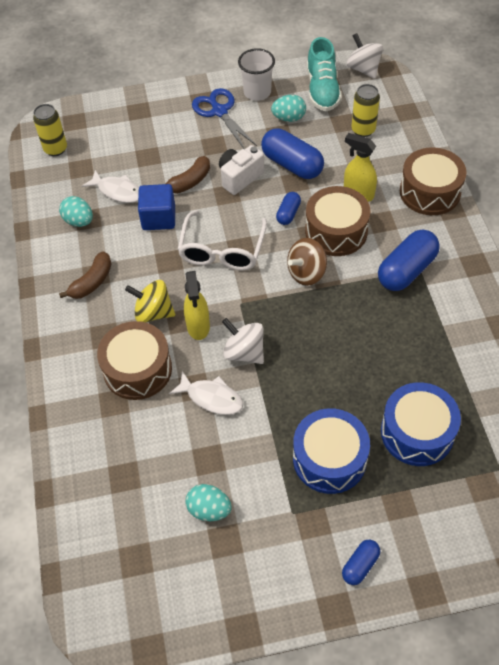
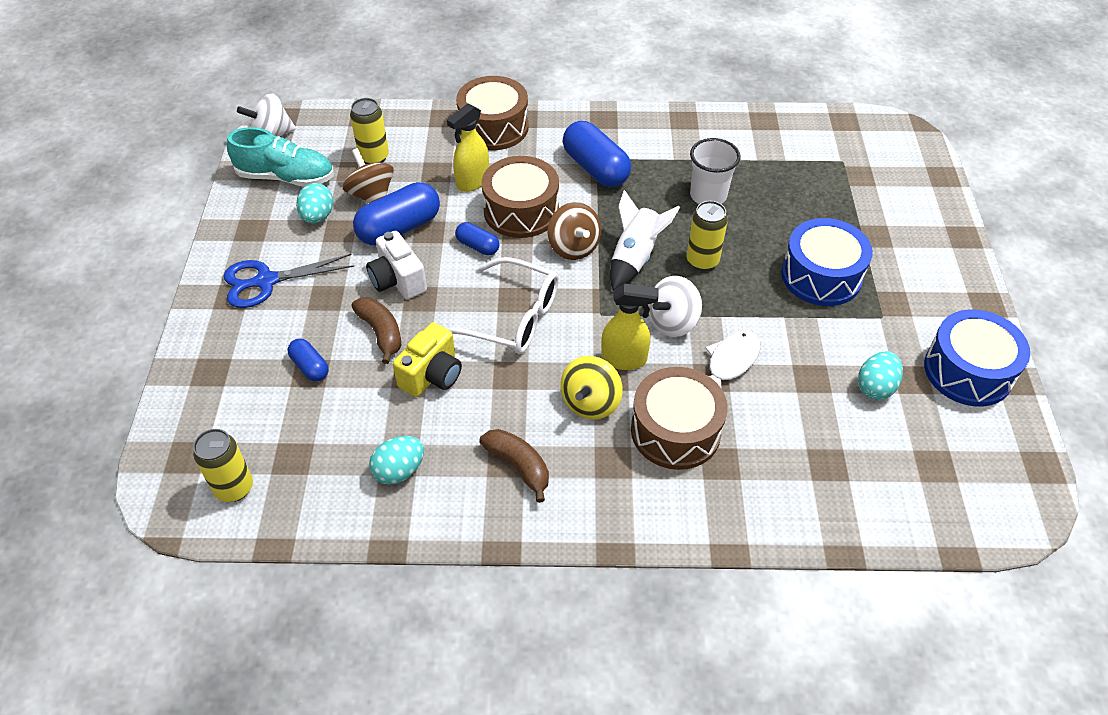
camera: 80 degrees left, 5 degrees down
(117, 191) = (361, 416): white fish -> none
(158, 218) = (432, 375): blue cube -> yellow camera
(257, 92) = (253, 238): white cup -> white cup (708, 195)
(308, 316) = (635, 258): none -> white rocket
(319, 364) = (702, 261): none -> yellow can
(320, 140) = (371, 196): none -> brown spinning top
(360, 565) = (940, 277): blue capsule -> blue capsule (310, 367)
(417, 432) = (797, 205): blue drum -> blue drum (968, 371)

